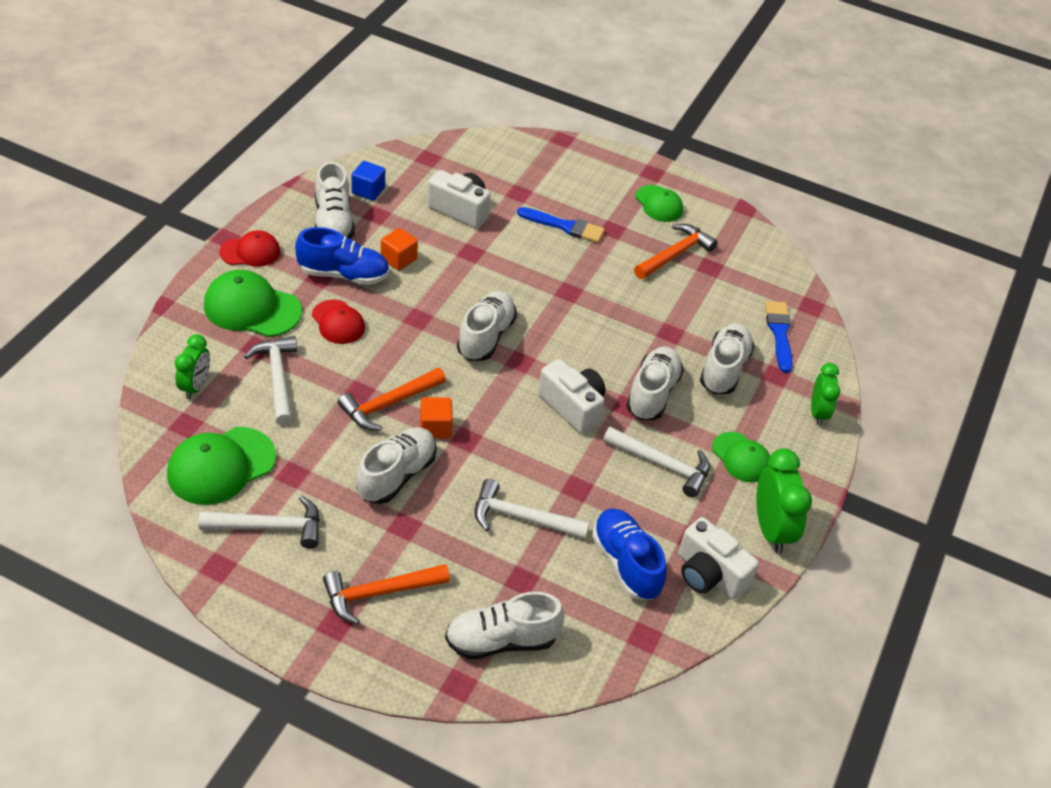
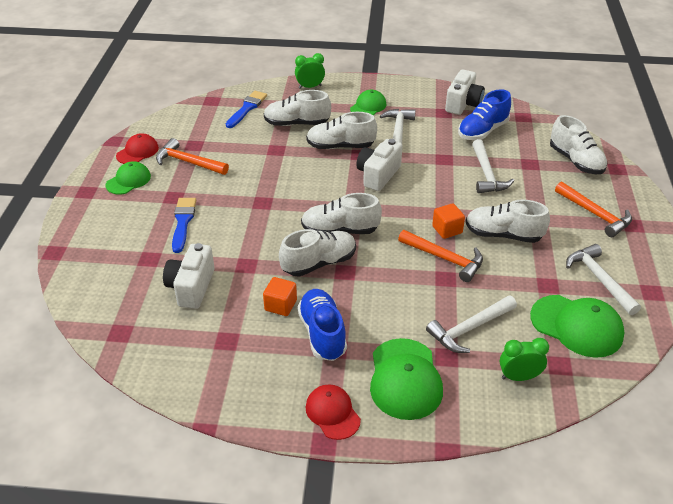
camera: 105 degrees left, 5 degrees down
(333, 223) = (255, 367): white shoe -> white shoe (319, 263)
(338, 322) = (382, 316): red cap -> red cap (137, 152)
(368, 191) = (193, 359): blue cube -> none
(771, 530) = (414, 90): green clock -> none
(779, 333) = (247, 108): blue brush -> blue brush turned 135 degrees clockwise

